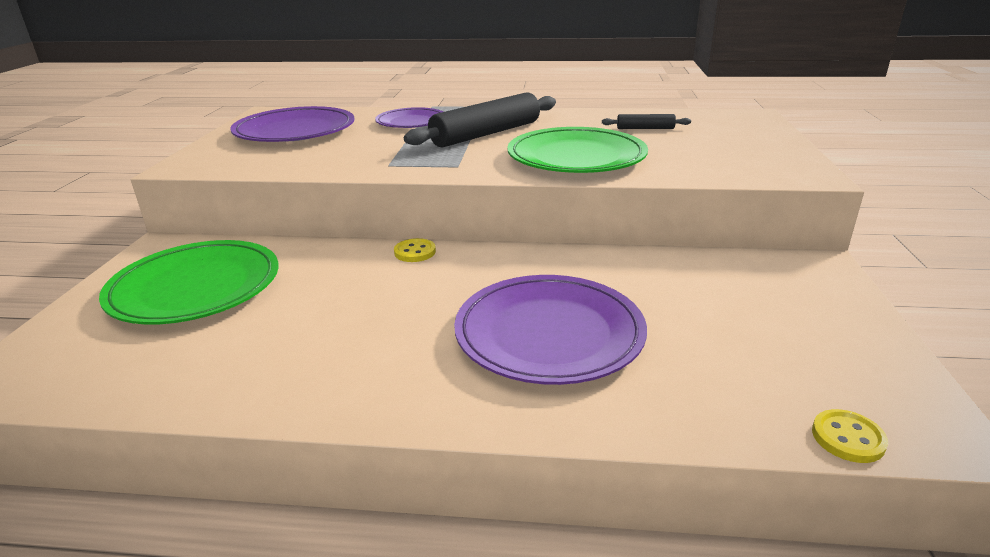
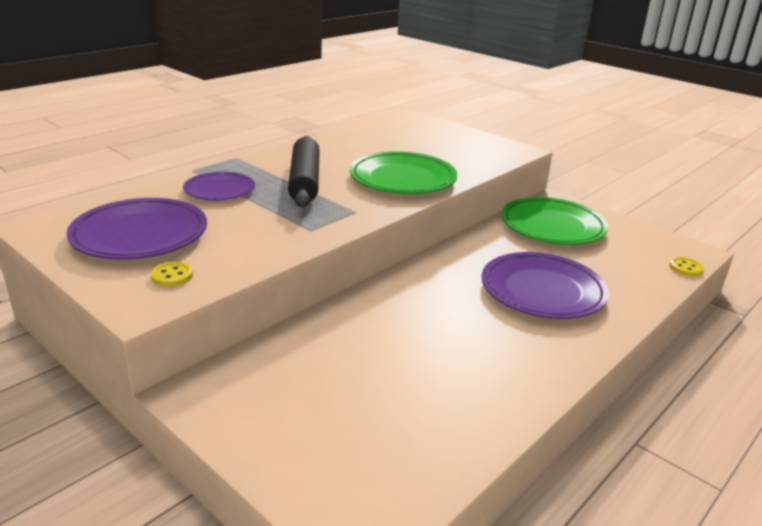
camera: 55 degrees left, 0 degrees up
(196, 288) = (313, 394): green plate -> green plate (552, 226)
(415, 252) = (383, 288): yellow button -> yellow button (172, 276)
(645, 128) = (385, 144): black rolling pin -> none

